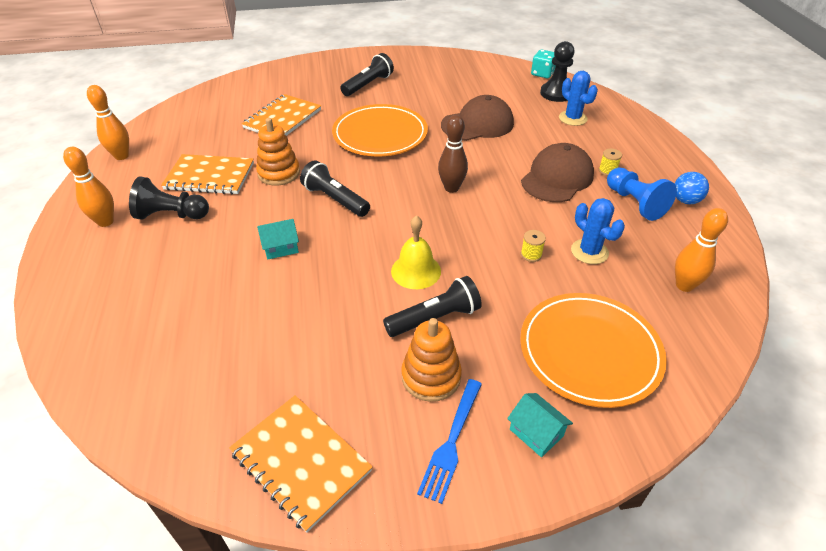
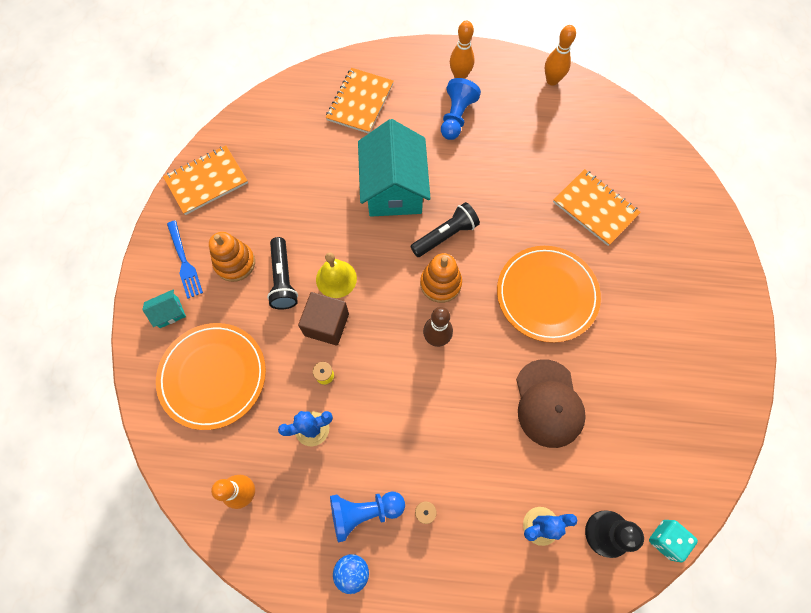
camera: 105 degrees right, 25 degrees up
(171, 215) = (456, 117): black pawn -> blue pawn
(210, 176) = (505, 144): orange notebook -> orange notebook (360, 102)
(279, 173) = (497, 196): orange stacking toy -> orange stacking toy (440, 283)
(281, 247) = (394, 188): turquoise house -> turquoise house, size x2.45
(368, 85) = (660, 305): black flashlight -> none
(451, 442) = (184, 262): blue fork -> blue fork turned 150 degrees counterclockwise
(474, 266) = (326, 324): none -> brown cube
(557, 178) = (426, 449): brown cap -> none

